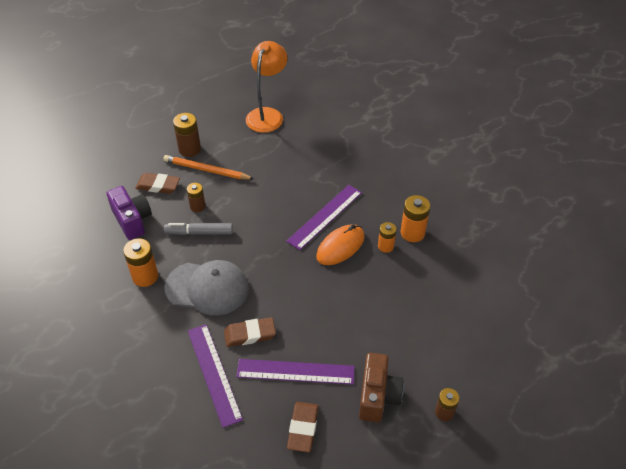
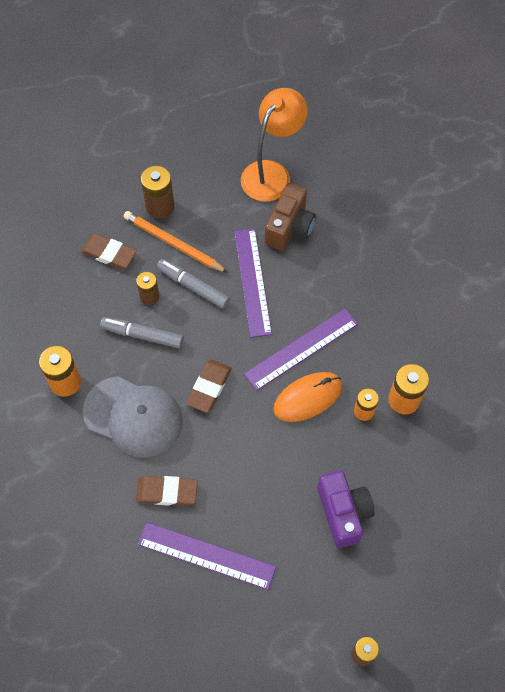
camera: 15 degrees right, 15 degrees up
(132, 220) = (67, 298): purple camera -> purple camera (343, 513)
(214, 373) = (114, 533): purple ruler -> purple ruler (252, 281)
(230, 194) = (193, 287): none -> grey marker
(303, 428) = (195, 629): brown eraser -> brown eraser (209, 387)
(377, 396) = (291, 612): brown camera -> brown camera (289, 228)

